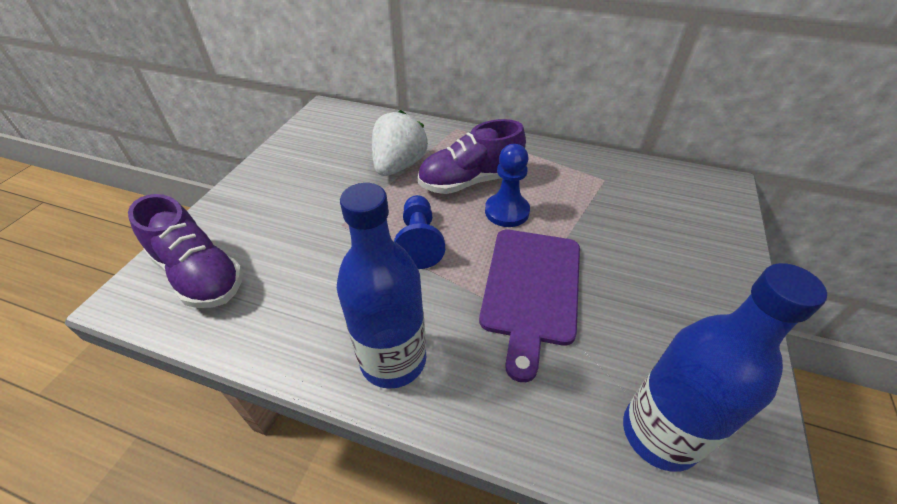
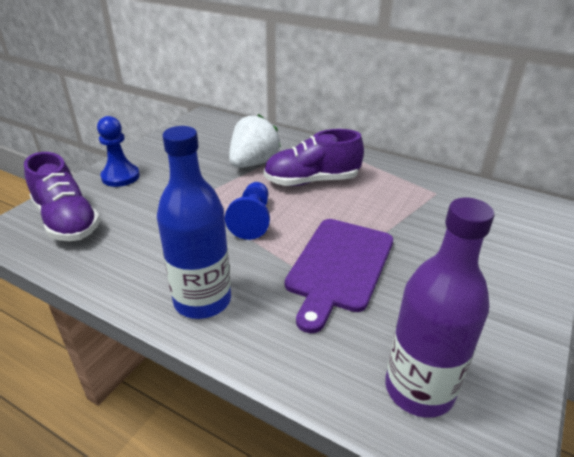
camera: 10 degrees right, 10 degrees down
(507, 211) = (337, 207): blue pawn -> blue pawn (120, 177)
(659, 433) = (419, 389): blue bottle -> purple bottle

